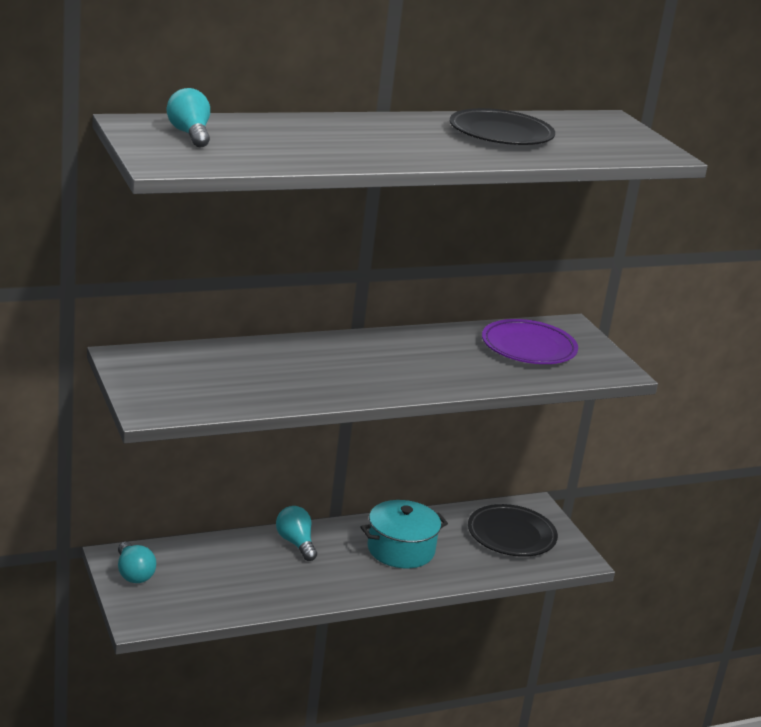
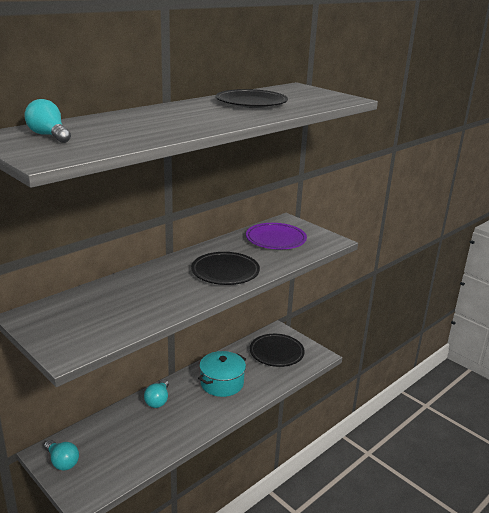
camera: 20 degrees left, 0 degrees up
(296, 543) = (158, 400): turquoise light bulb -> turquoise light bulb turned 120 degrees counterclockwise
(417, 371) = (225, 272): none -> black plate

